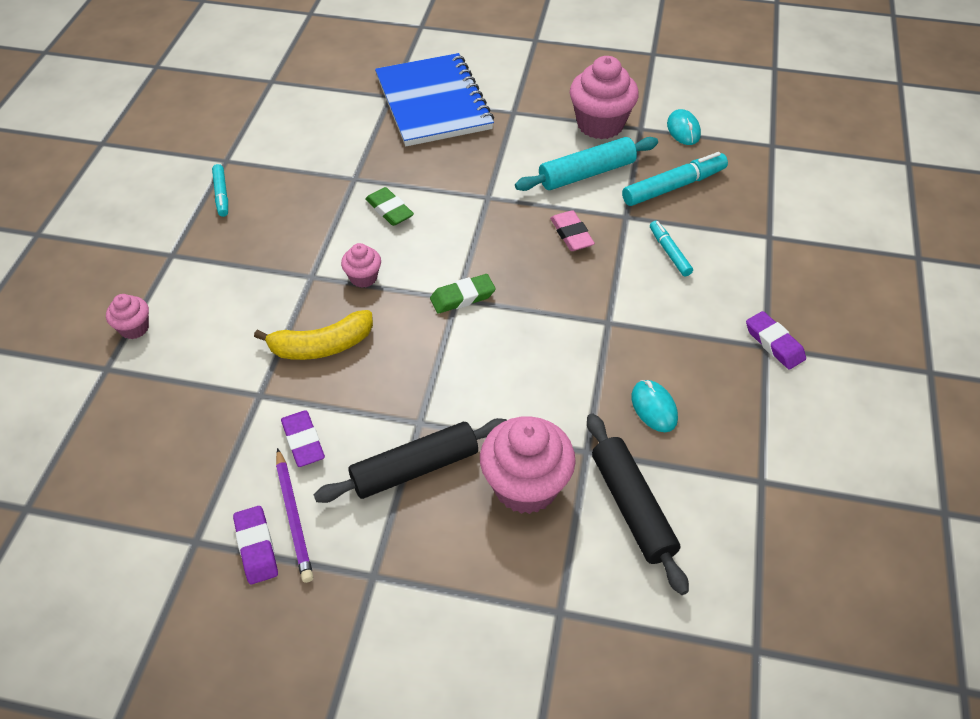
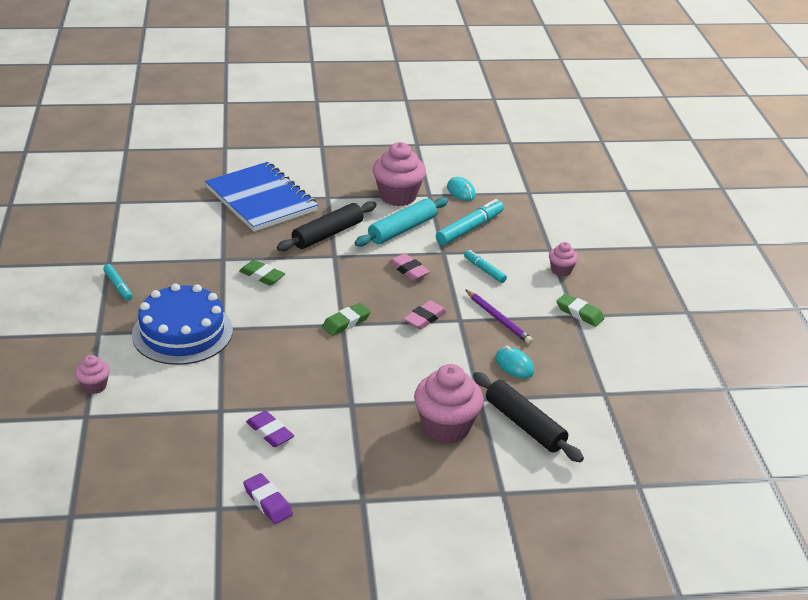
camera: 20 degrees left, 15 degrees down
(264, 272) = (182, 332): none -> blue cake
(294, 517) = (286, 478): purple pencil -> purple pencil (498, 319)
(322, 346) = (253, 371): yellow banana -> none
(363, 277) = (263, 322): pink cupcake -> pink cupcake (561, 270)
(415, 468) = (362, 432): black rolling pin -> black rolling pin (328, 234)
(564, 310) = (425, 318): none -> pink eraser
(774, 343) = (579, 313): purple eraser -> green eraser

